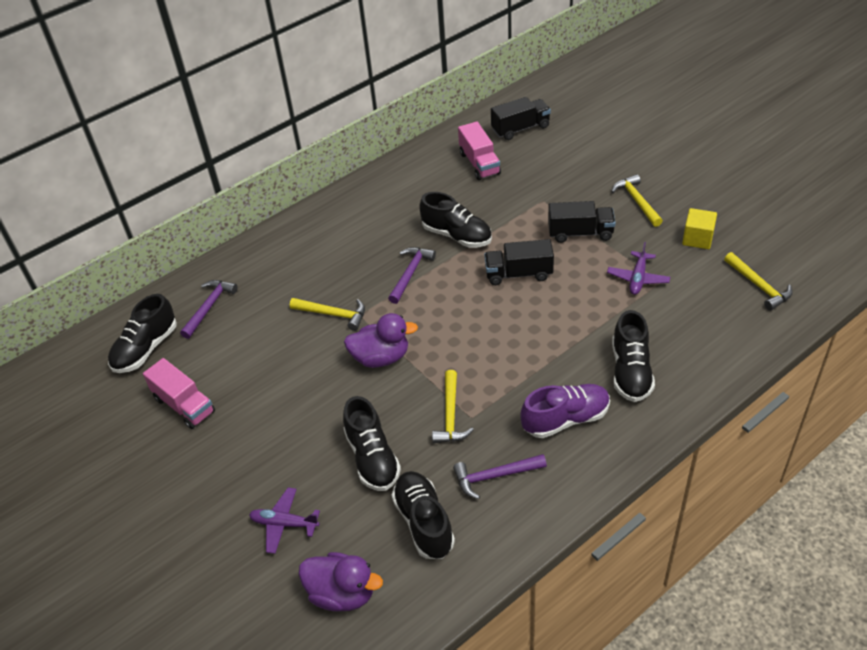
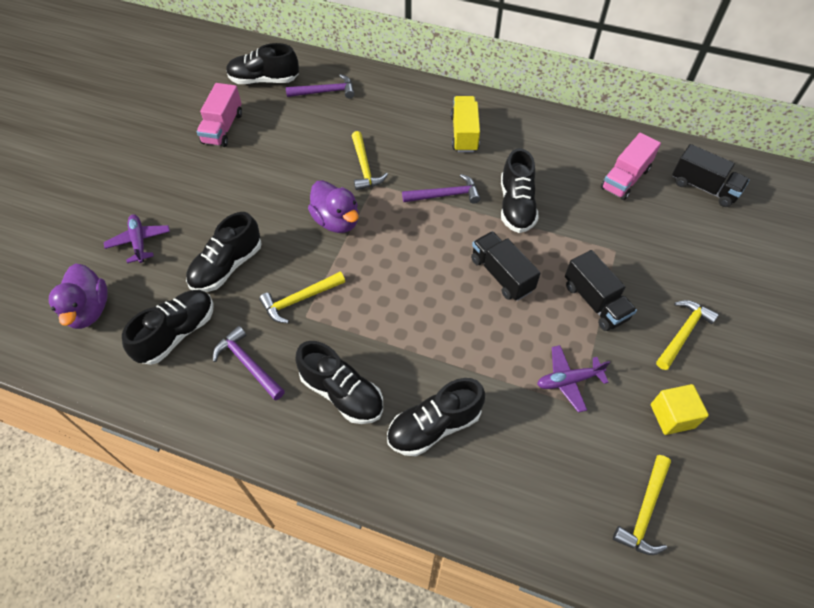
camera: 55 degrees right, 10 degrees up
(351, 233) = (464, 134): none -> yellow truck
(565, 419) = (342, 393): purple shoe -> black shoe

